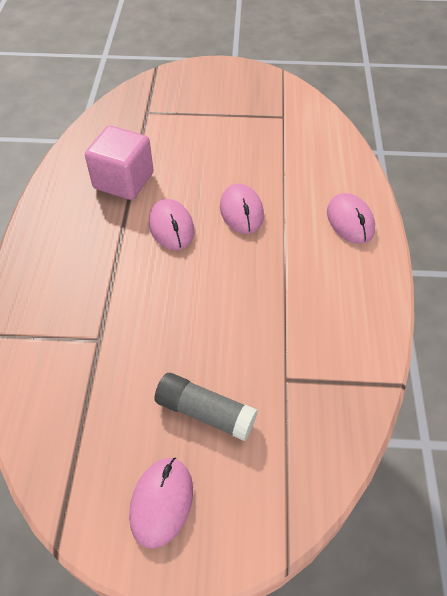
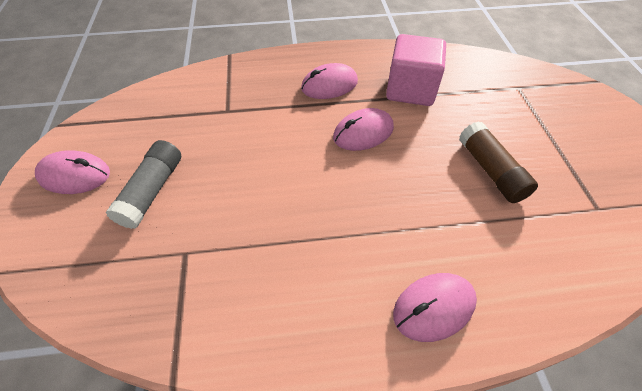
camera: 80 degrees right, 0 degrees up
(237, 157) = (490, 170): none -> brown glue stick
(241, 211) = (405, 185): pink mouse -> pink mouse (329, 85)

